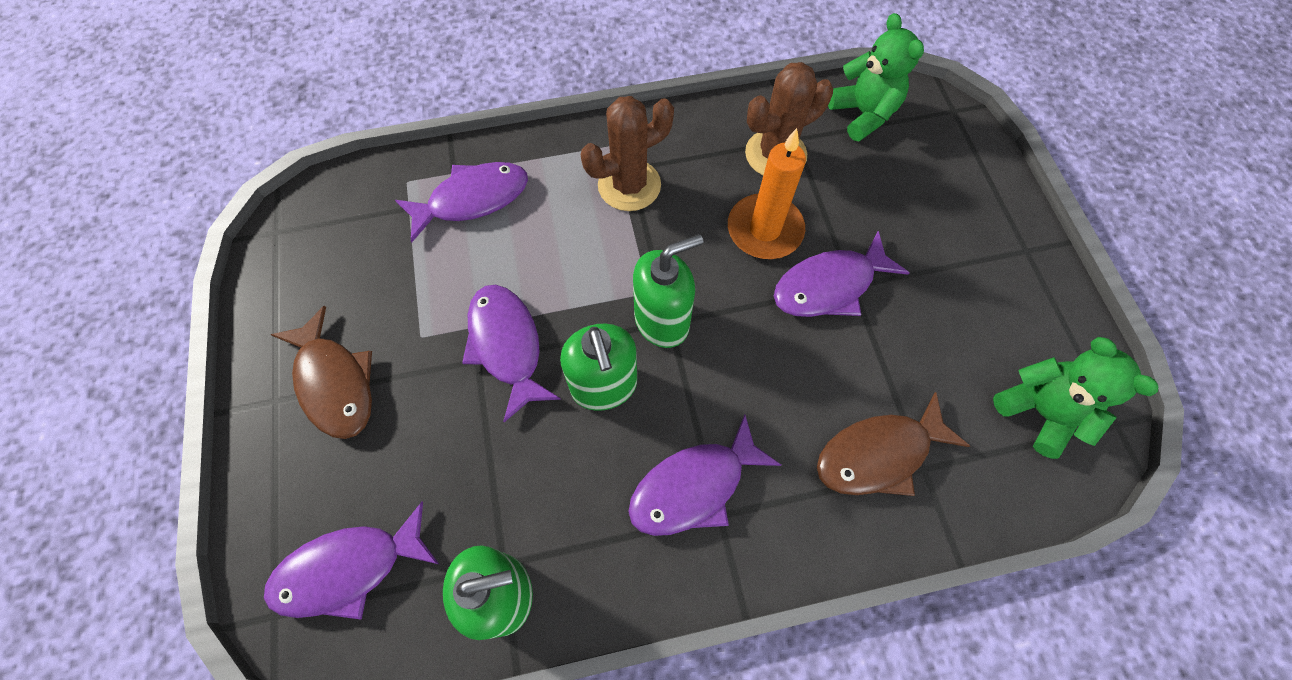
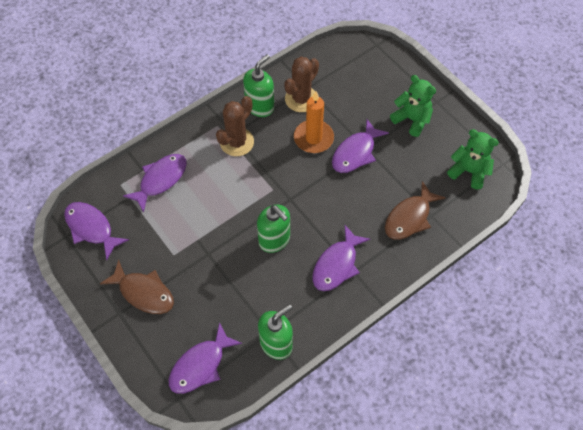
camera: 25 degrees left, 5 degrees down
(507, 346) = (218, 241): purple fish -> purple fish (91, 228)
(662, 321) = (286, 200): green soap dispenser -> green soap dispenser (260, 106)
(863, 114) = (334, 62): green teddy bear -> green teddy bear (412, 119)

